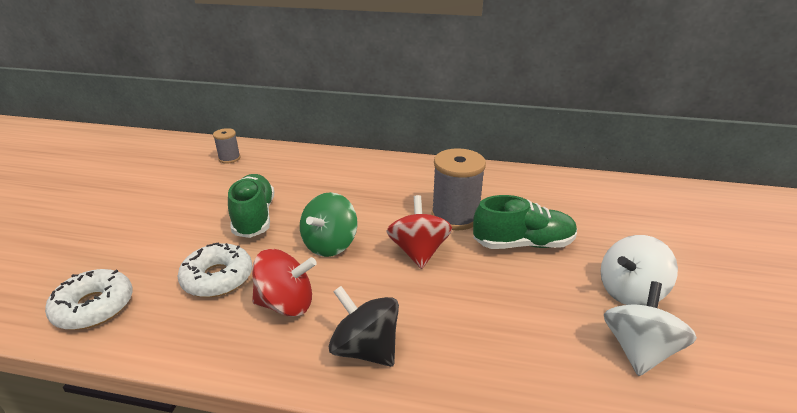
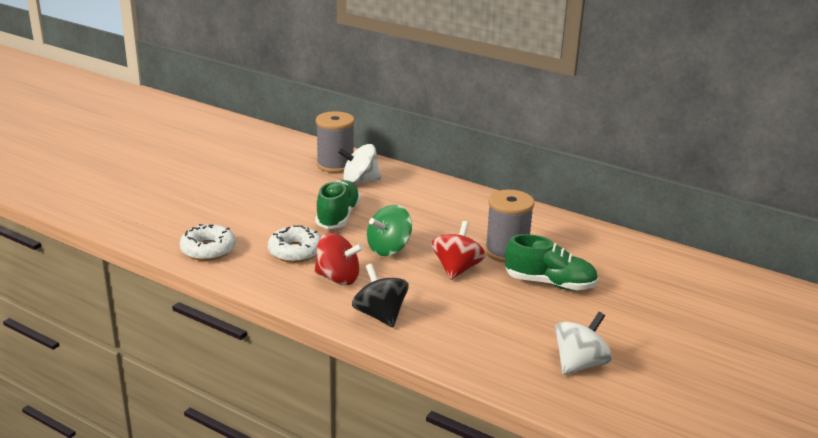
camera: 20 degrees right, 5 degrees down
(229, 158) = (335, 165): grey spool -> grey spool, size x1.88
(629, 291) = (610, 333): white spinning top -> white spinning top (360, 181)

